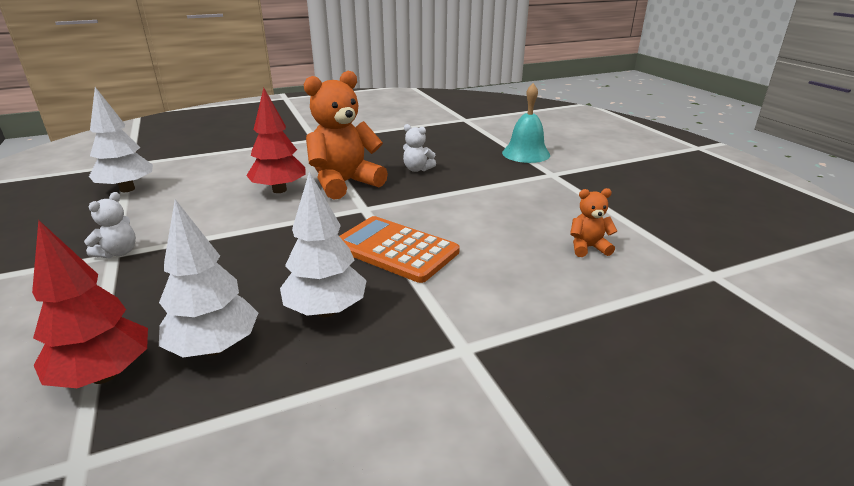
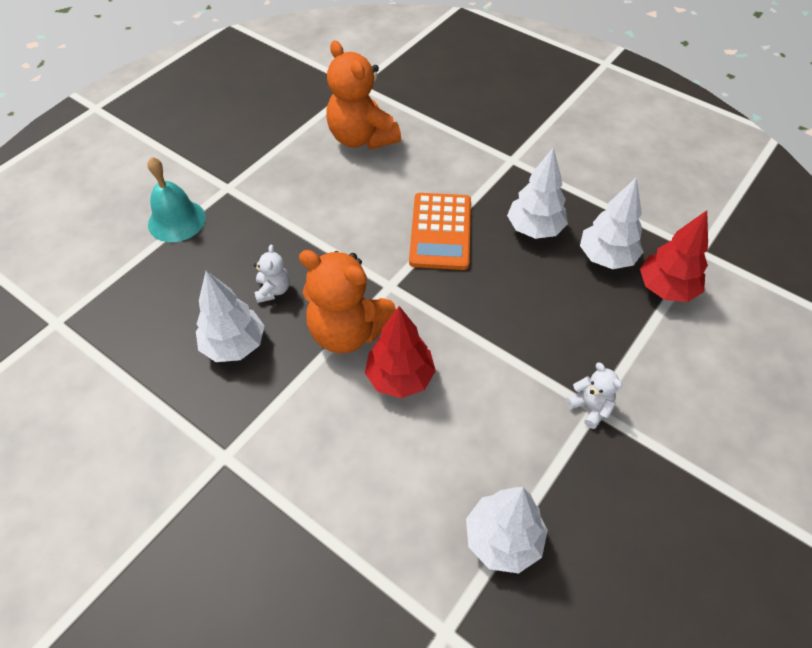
camera: 120 degrees left, 25 degrees up
(118, 253) = (590, 407): white teddy bear -> white teddy bear turned 60 degrees clockwise
(385, 152) = (234, 345): none -> white tree
(588, 248) = (361, 138): orange teddy bear -> orange teddy bear, size x2.14

